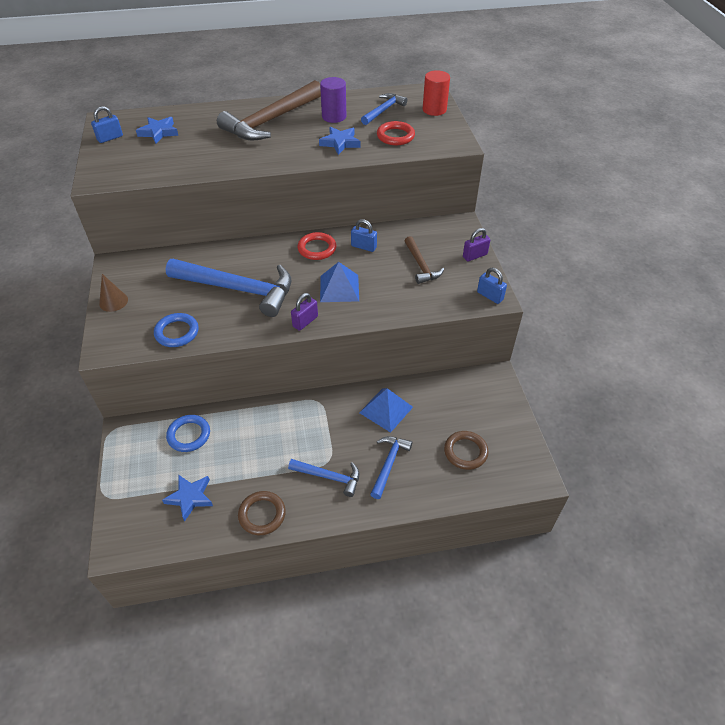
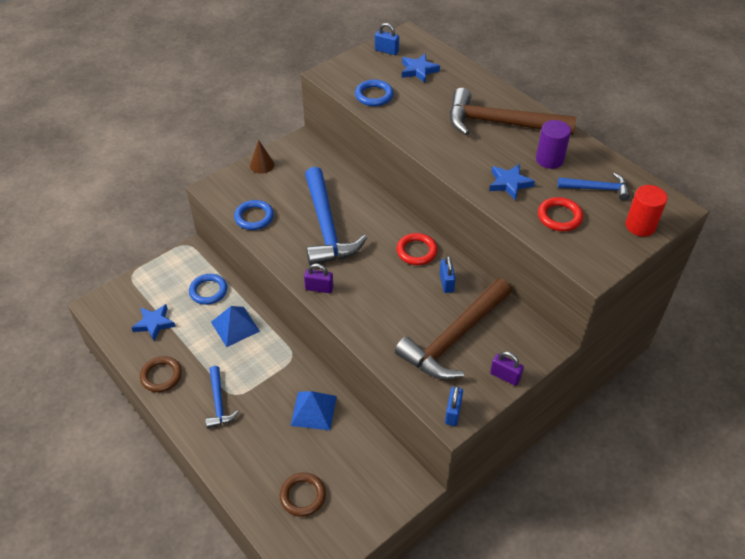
camera: 60 degrees right, 0 degrees up
(159, 166) = (374, 95): none -> blue ring
(339, 288) = (376, 291): blue pyramid -> blue pyramid (235, 326)
(389, 464) = (255, 440): blue hammer -> none
(421, 265) = (454, 338): brown hammer -> brown hammer, size x1.95

